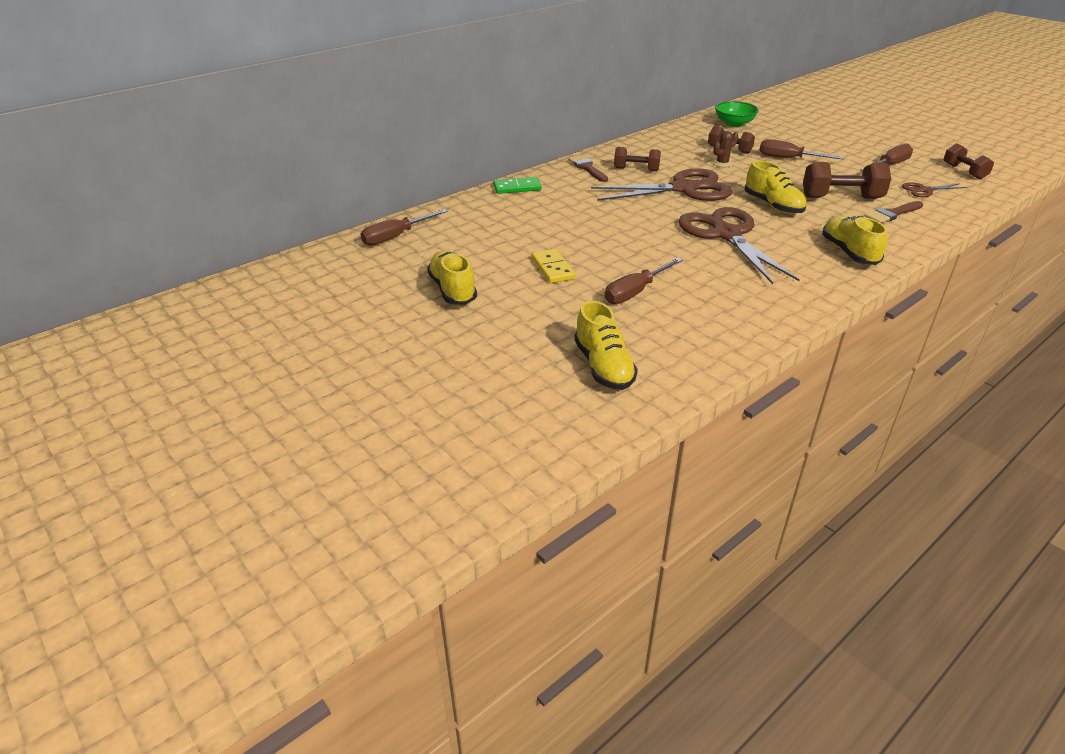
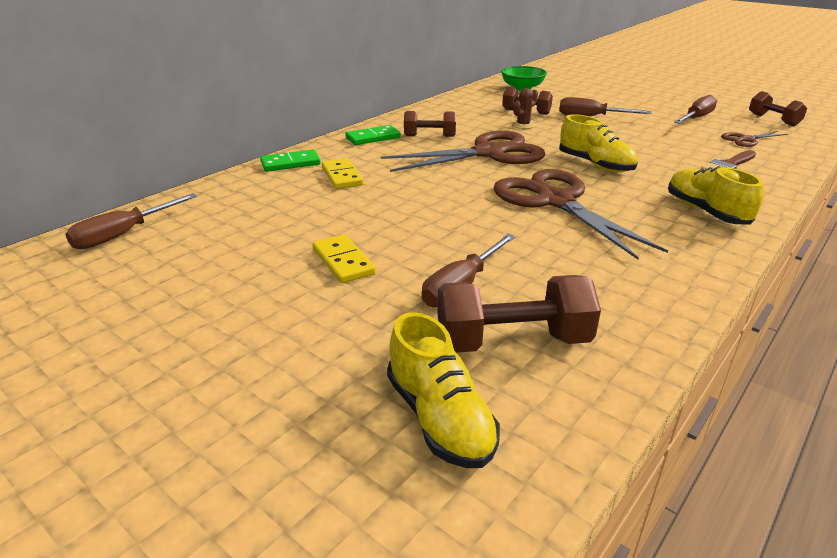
camera: 10 degrees left, 5 degrees down
(453, 290) = (198, 306): yellow shoe -> none
(557, 202) = (342, 176): none -> yellow domino
(587, 168) = (373, 138): brown brush -> green domino
(841, 198) = (665, 152): brown dumbbell -> brown dumbbell (512, 341)

